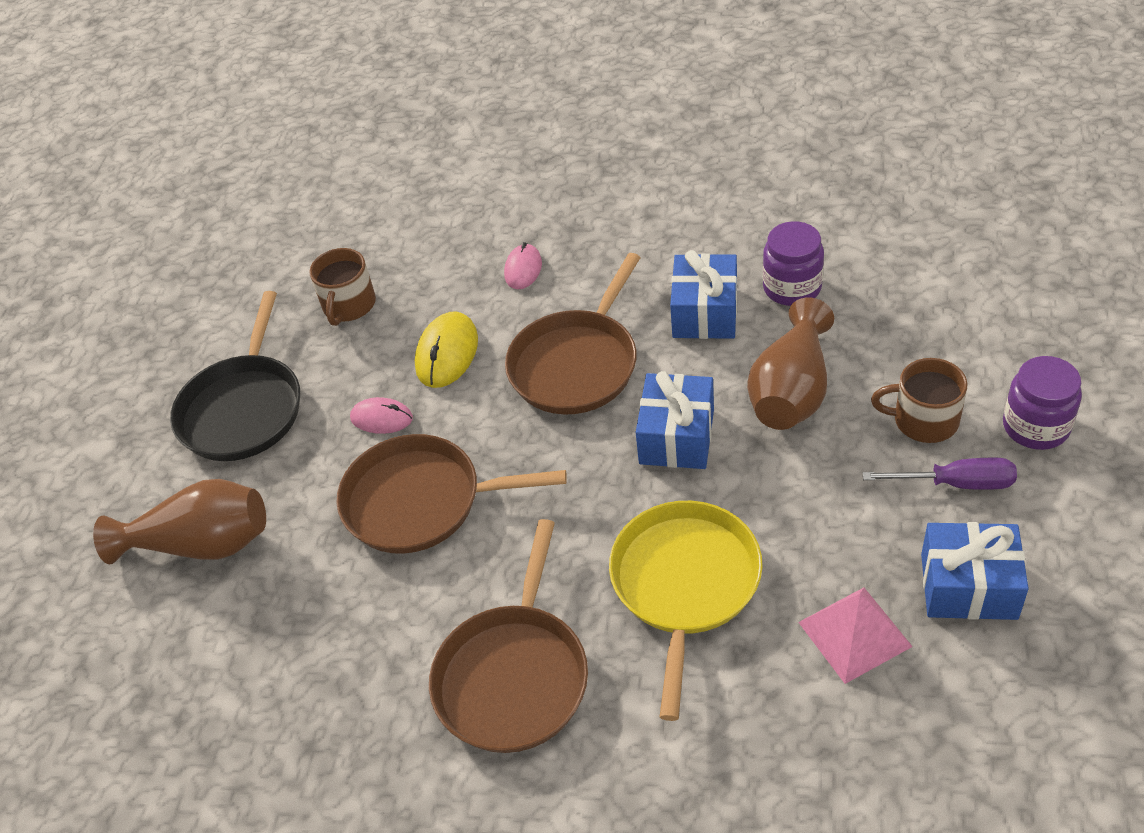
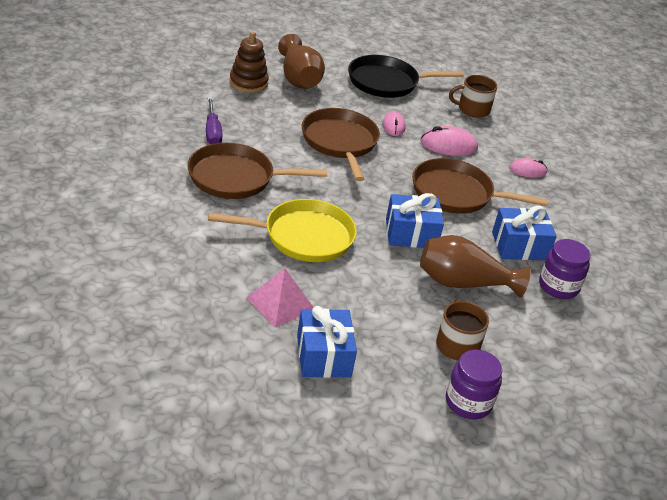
camera: 65 degrees right, 10 degrees down
(198, 632) = (248, 83): none -> brown stacking toy
(447, 353) = (448, 145): yellow mouse -> pink mouse
(956, 483) = (406, 357): purple screwdriver -> purple screwdriver (212, 132)

